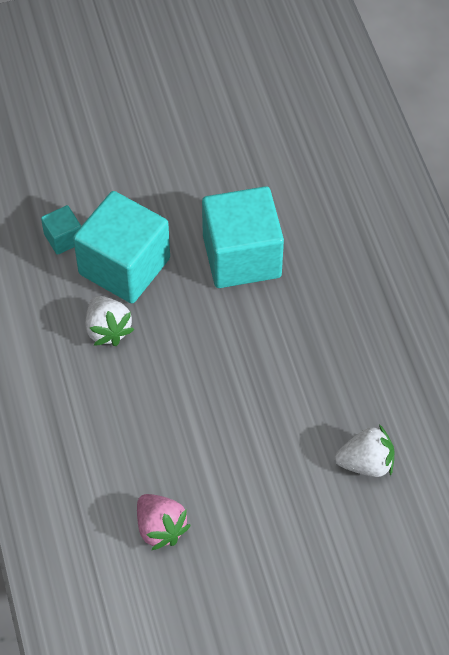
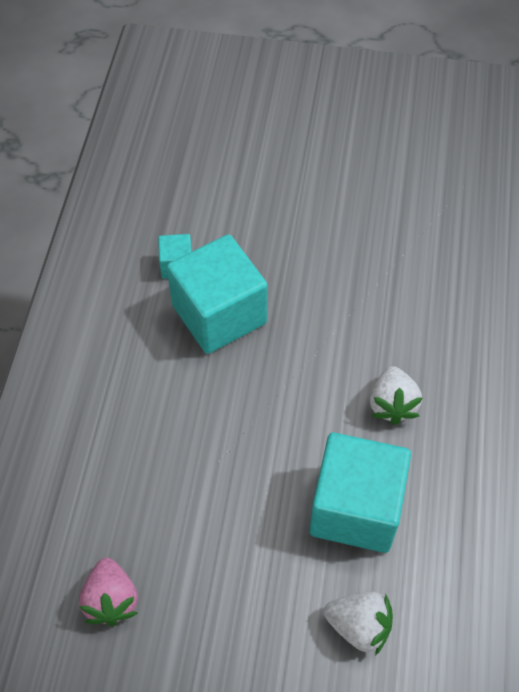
camera: 25 degrees right, 0 degrees up
(108, 330) = (170, 370): white strawberry -> white strawberry (392, 405)
(242, 256) = (337, 349): turquoise cube -> turquoise cube (355, 508)

